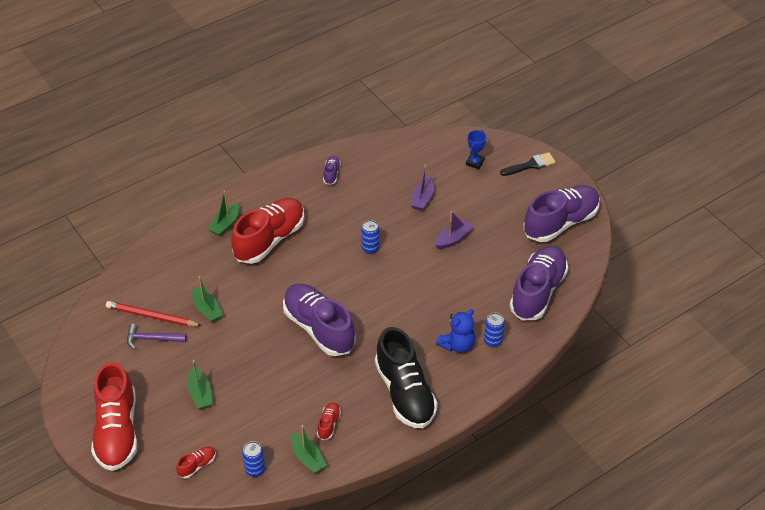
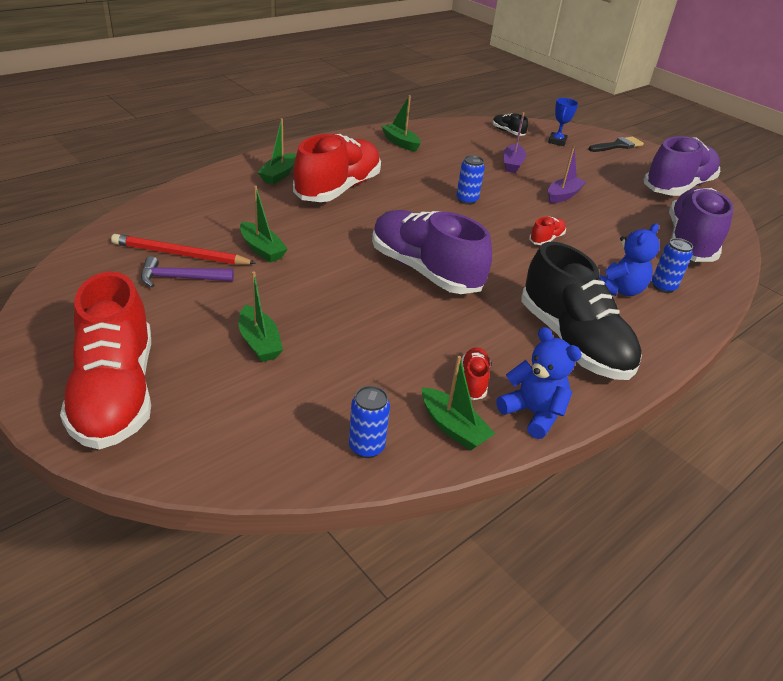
camera: 10 degrees left, 10 degrees down
(197, 465) = (261, 442): red shoe -> red shoe (546, 239)
(331, 174) = (400, 143): purple shoe -> green boat
(359, 449) = (533, 413): none -> blue teddy bear
(433, 151) = (508, 132): none -> black shoe

